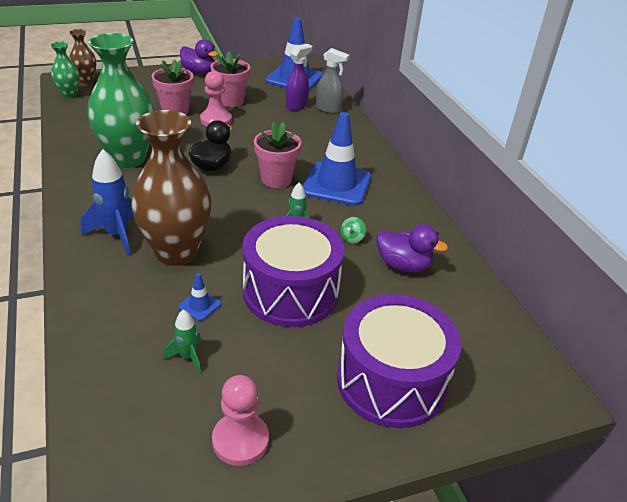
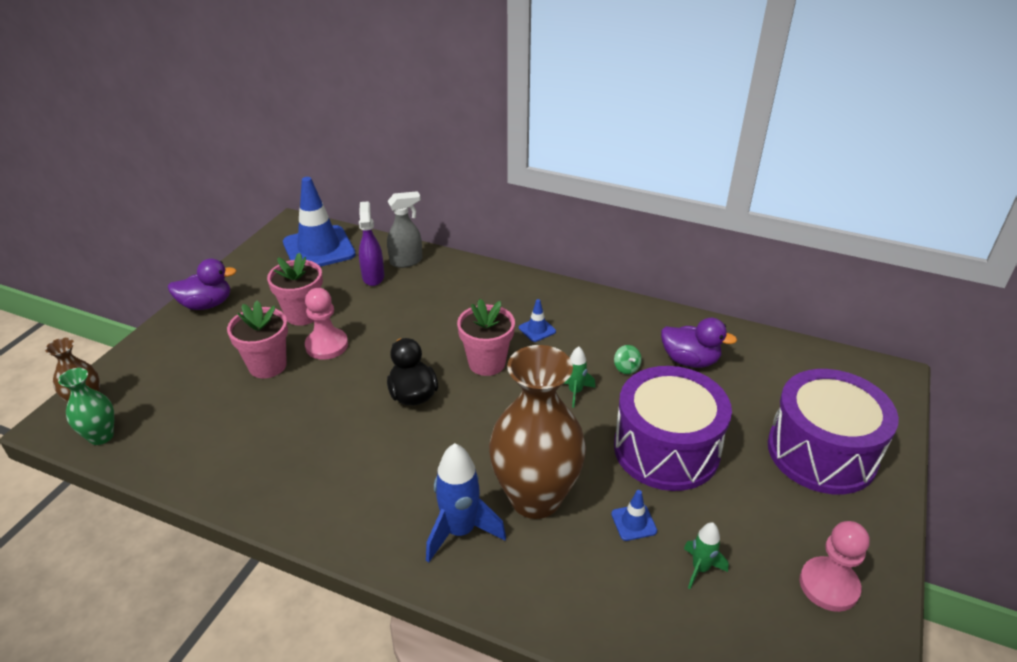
camera: 45 degrees left, 0 degrees up
(128, 158) = (320, 452): green vase -> none
(336, 184) = (537, 329): blue traffic cone -> blue traffic cone, size x0.41
(403, 265) = (690, 360): purple duck -> purple duck turned 45 degrees clockwise

